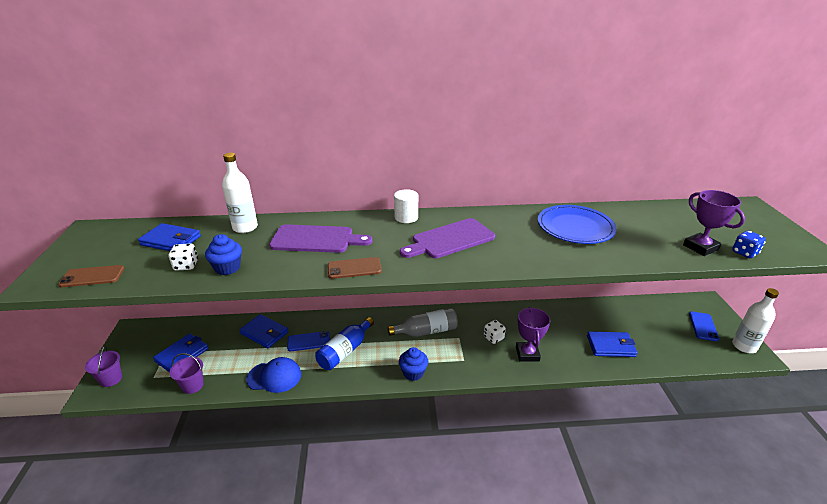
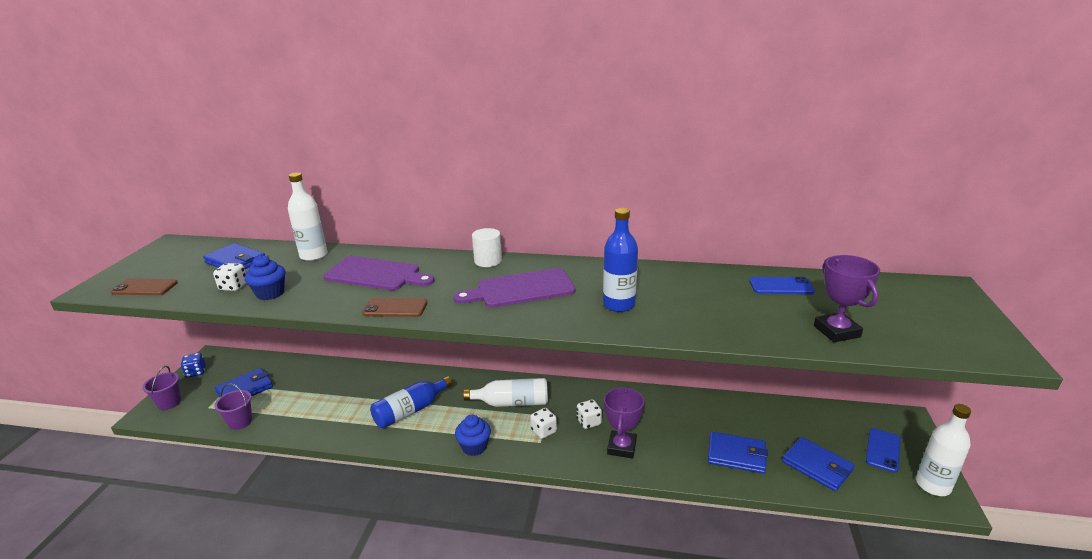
camera: 15 degrees right, 5 degrees down
(264, 333) = (336, 379): blue wallet -> blue wallet (817, 466)
(274, 377) = (324, 426): blue cap -> none
(308, 341) = (377, 394): blue phone -> blue phone (781, 286)
(426, 331) = (512, 403): grey bottle -> white bottle
(462, 350) = (544, 431): none -> white dice
(535, 244) = (619, 305): none -> blue bottle
(575, 227) = (683, 290): blue plate -> none
(744, 253) = (897, 345): blue dice -> blue dice (196, 372)

